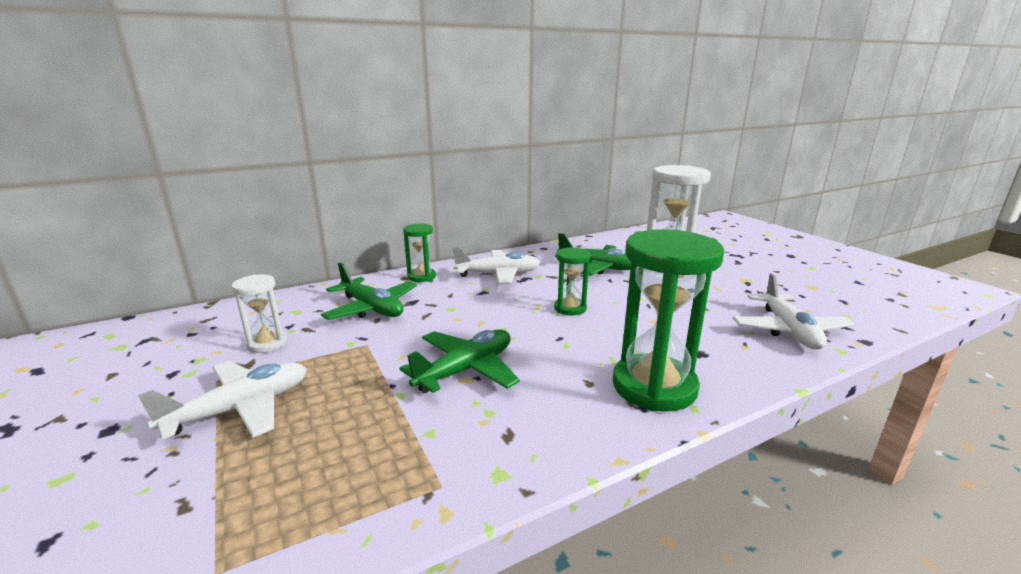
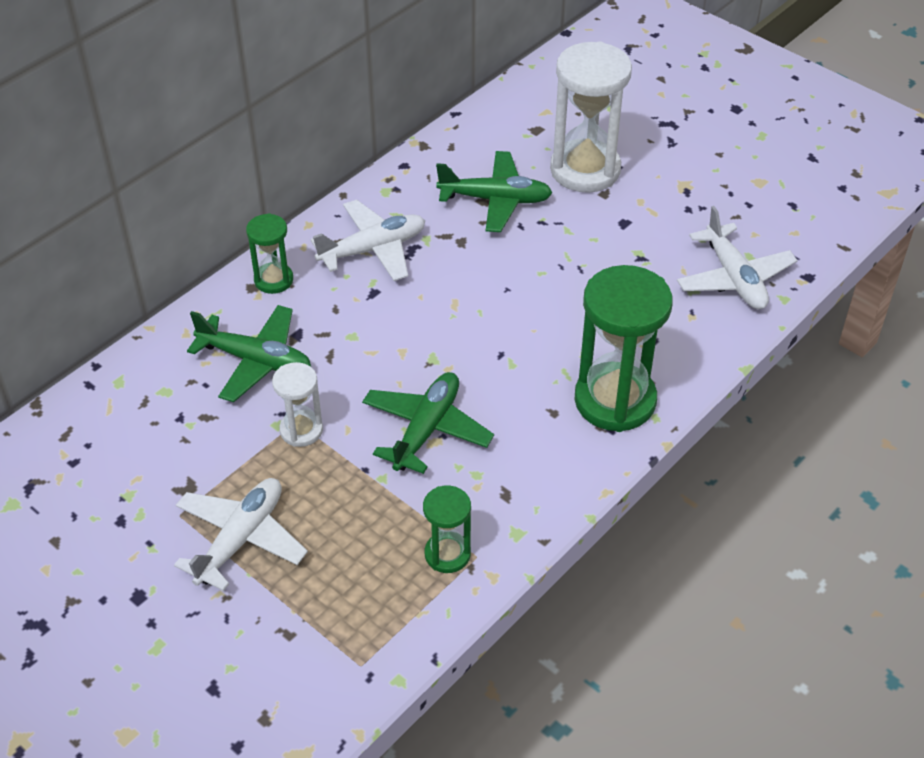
camera: 20 degrees left, 25 degrees up
(267, 343) = (182, 452): white hourglass -> white hourglass (301, 430)
(570, 308) = (493, 298): green hourglass -> green hourglass (447, 554)

